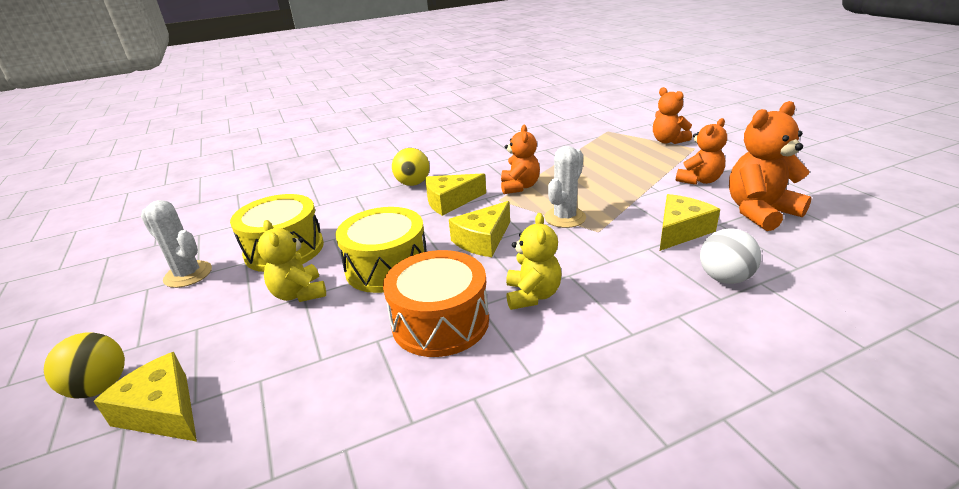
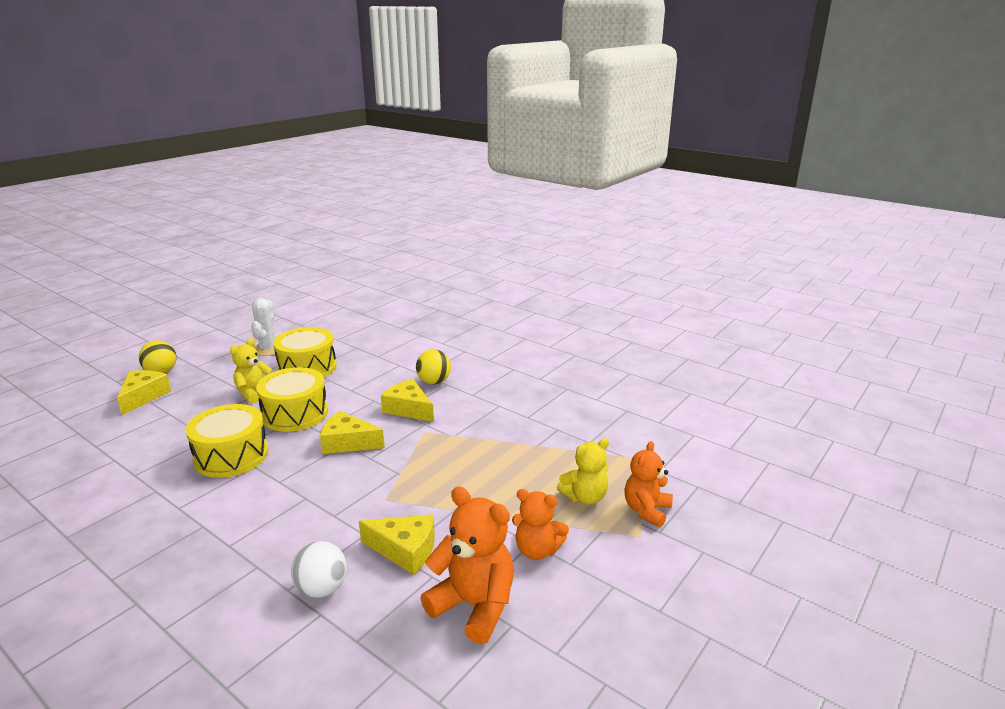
camera: 60 degrees right, 5 degrees down
(440, 322) = (231, 456): orange drum -> yellow drum
(519, 187) = (456, 436): orange teddy bear -> none
(532, 295) = (271, 486): yellow teddy bear -> yellow teddy bear (585, 497)
(565, 218) = (404, 475): white cactus -> none

